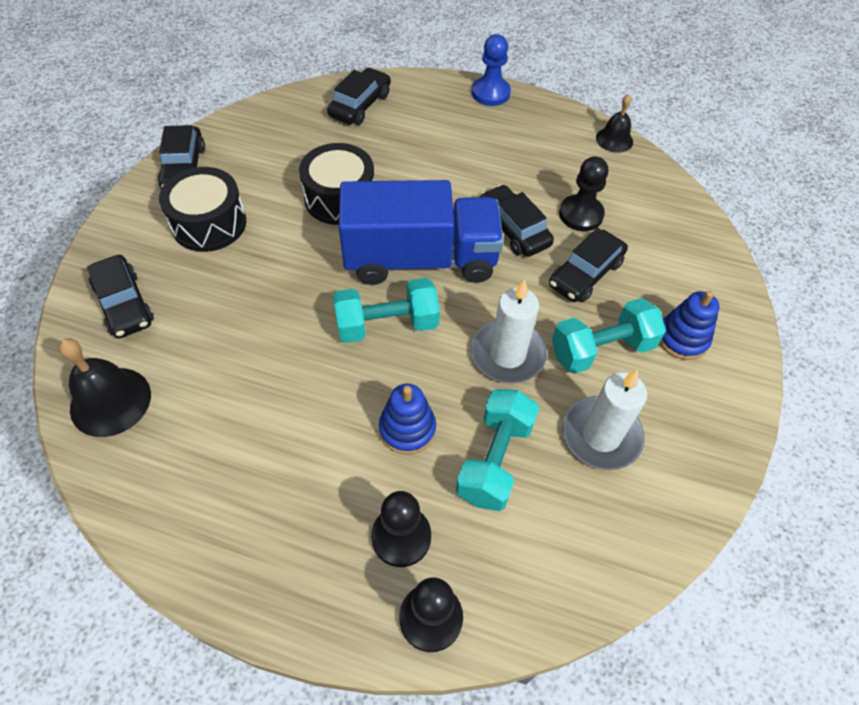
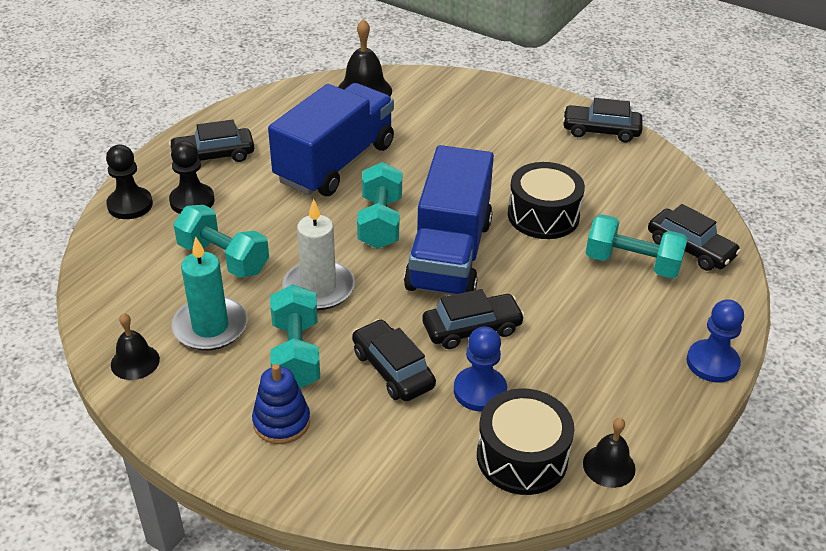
camera: 105 degrees right, 15 degrees down
(124, 304) = (450, 98): black car -> black car (213, 155)
(209, 223) = (527, 140): black drum -> black drum (522, 456)
(285, 394) = (335, 163): none -> blue truck
(391, 137) = (632, 263): none -> turquoise dumbbell
(407, 429) = (275, 217): blue stacking toy -> none
(581, 214) = (480, 391): black pawn -> blue pawn
(601, 435) = (210, 327): white candle -> turquoise candle
(679, 489) = (135, 362): none -> black bell

